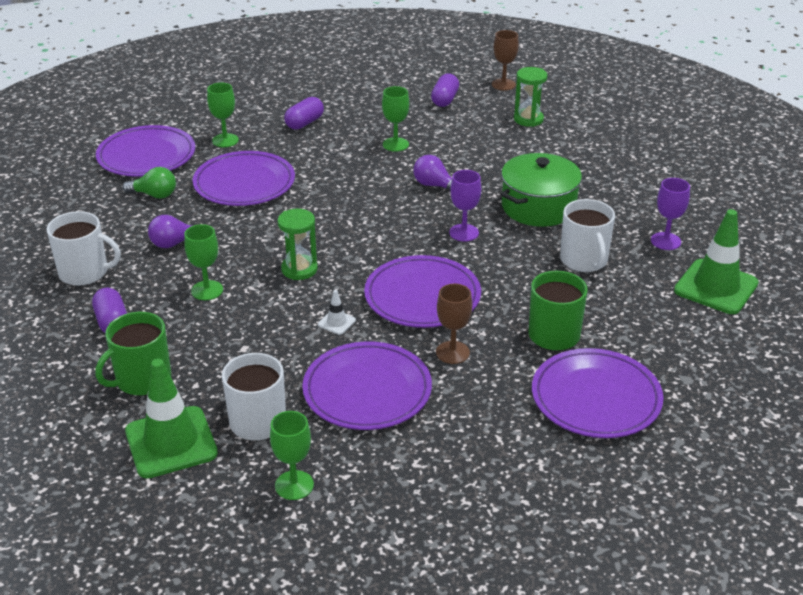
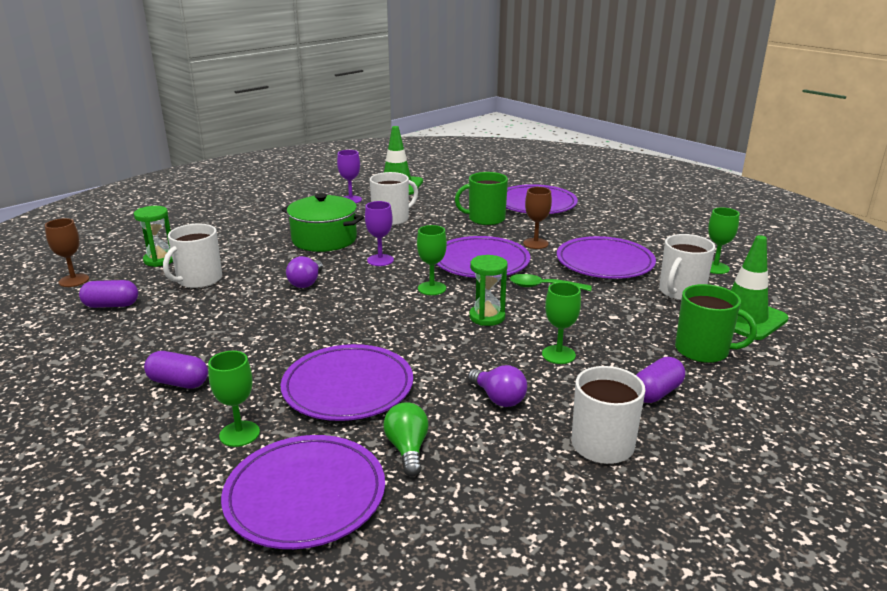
camera: 110 degrees left, 10 degrees down
(336, 322) = (543, 287): white traffic cone -> green spoon
(395, 144) = (226, 314): green goblet -> green goblet (432, 288)
(472, 135) = (198, 280): none -> white mug

